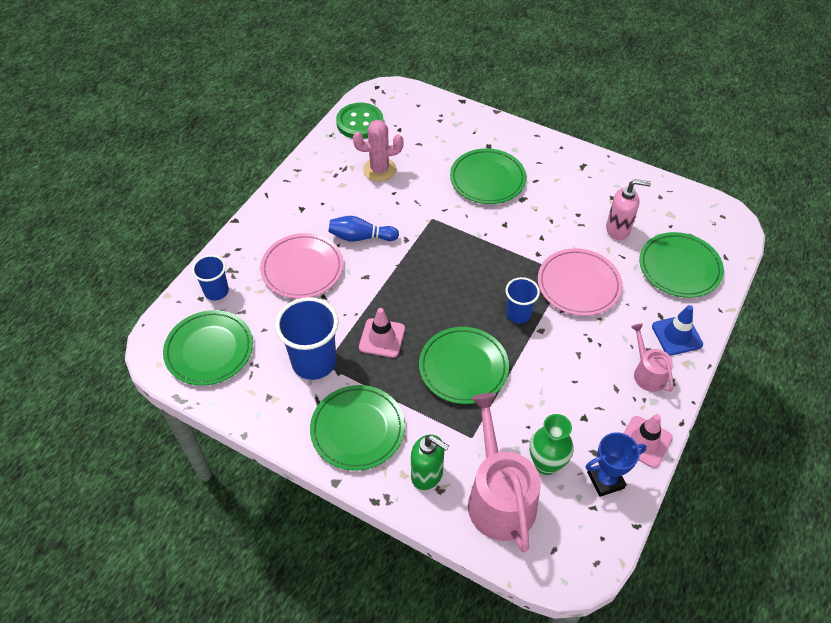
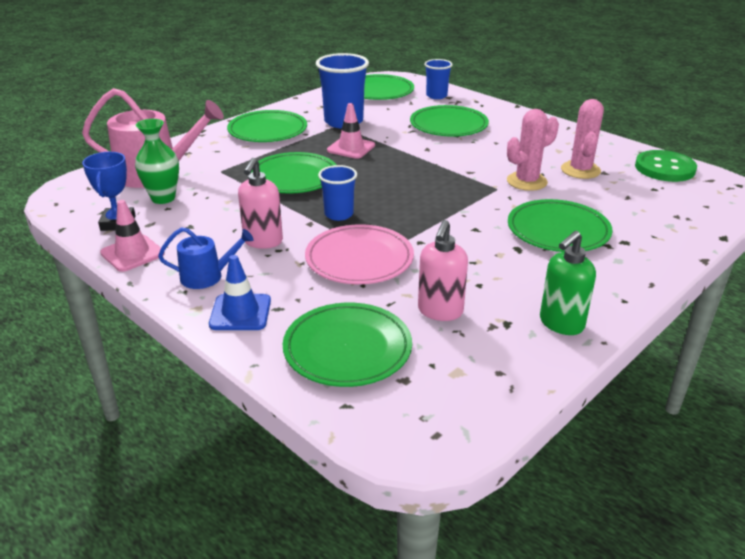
camera: 105 degrees right, 20 degrees down
(302, 268) = (448, 125): pink plate -> green plate
(361, 237) = (480, 151): blue bowling pin -> none
(412, 201) = (526, 181): none -> pink cactus
(427, 475) = (204, 150): green soap dispenser -> green soap dispenser (561, 324)
(583, 353) = (263, 241): none -> pink soap dispenser
(647, 373) = (207, 276): pink watering can -> blue watering can

